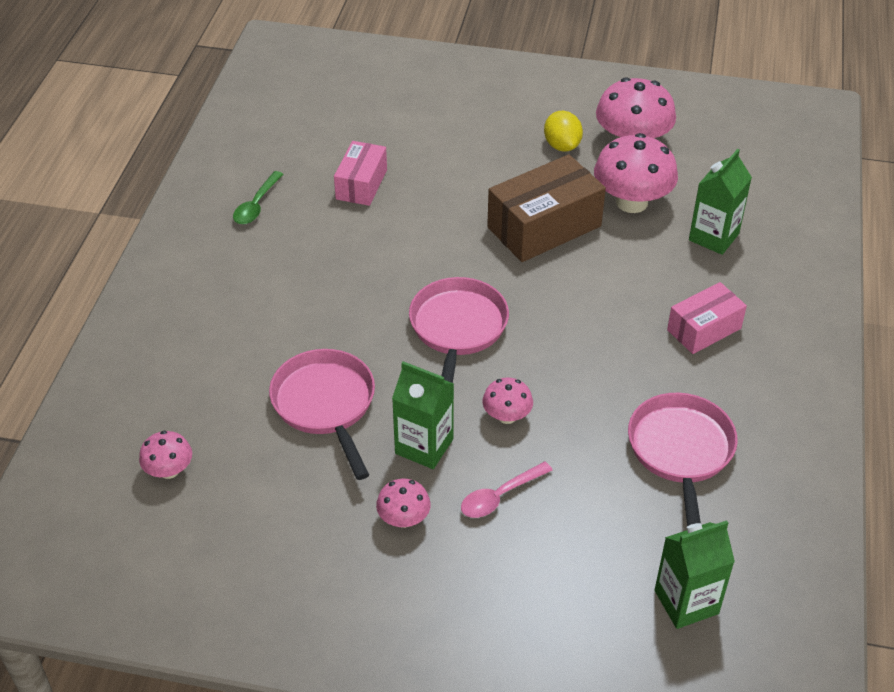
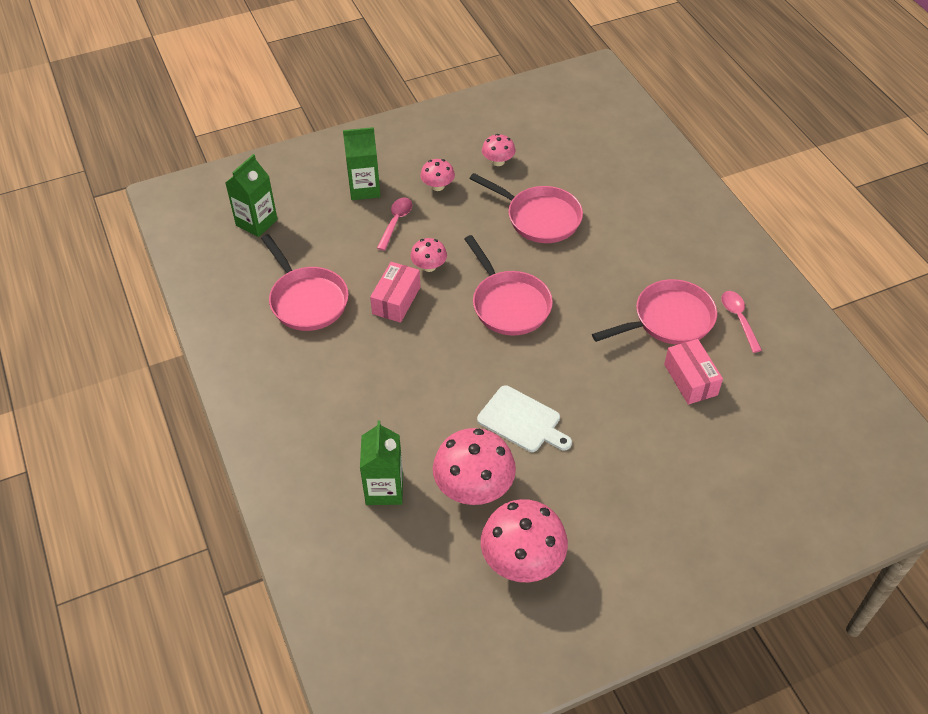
camera: 145 degrees right, 5 degrees up
(169, 470) = (582, 146): pink mushroom -> pink mushroom (498, 161)
(256, 205) = (738, 319): green spoon -> pink spoon
(319, 236) = (669, 319): none -> pink pan
(424, 446) = (461, 225): green carton -> green carton (364, 189)
(544, 227) = (522, 421): brown box -> white cutting board
(562, 145) = (579, 518): yellow lemon -> none
(704, 329) = (342, 396): pink box -> pink box (396, 300)

